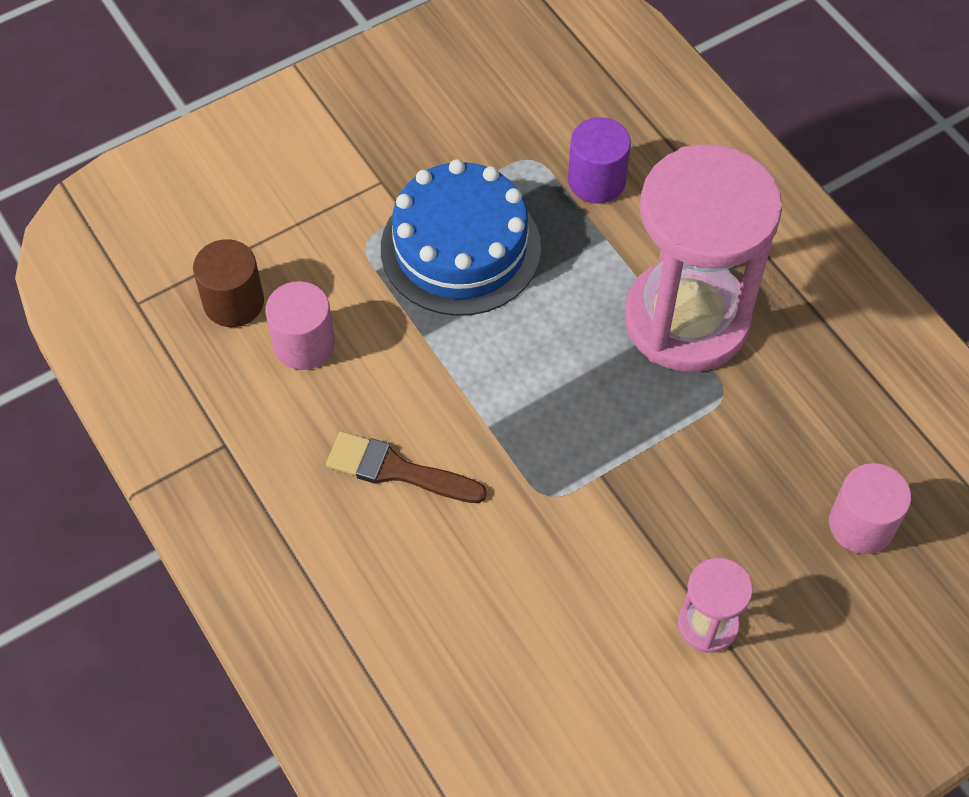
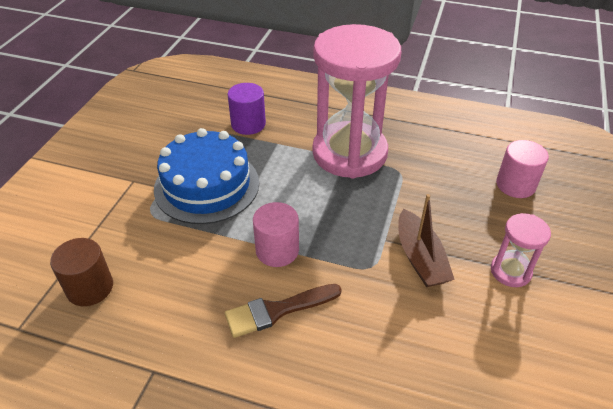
camera: 40 degrees left, 15 degrees down
(304, 344) = (157, 282): pink cylinder -> pink cylinder (277, 250)
(617, 528) = (420, 258): none -> brown boat

